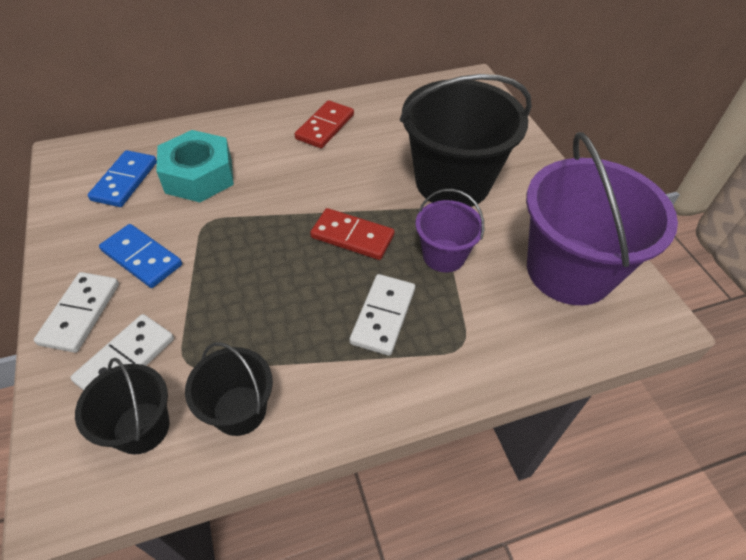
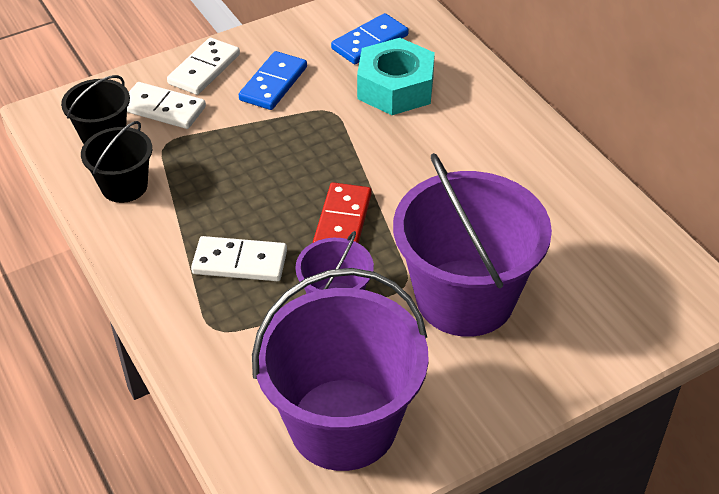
camera: 80 degrees right, 5 degrees down
(80, 313) = (204, 69): white domino -> white domino turned 60 degrees counterclockwise
(125, 181) = (370, 42): blue domino -> blue domino turned 45 degrees counterclockwise
(325, 127) = (522, 164): red domino -> none
(452, 182) = (465, 298): black bucket -> purple bucket

